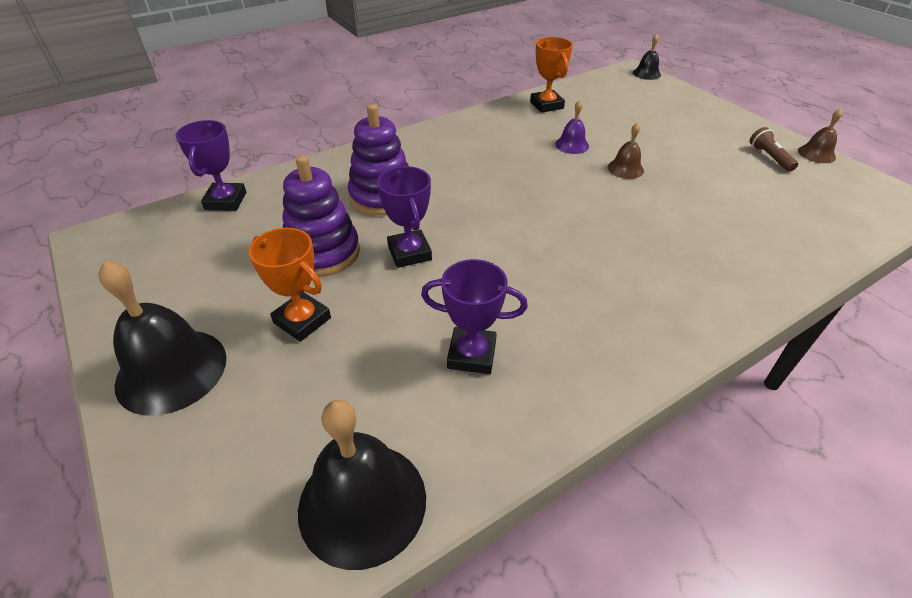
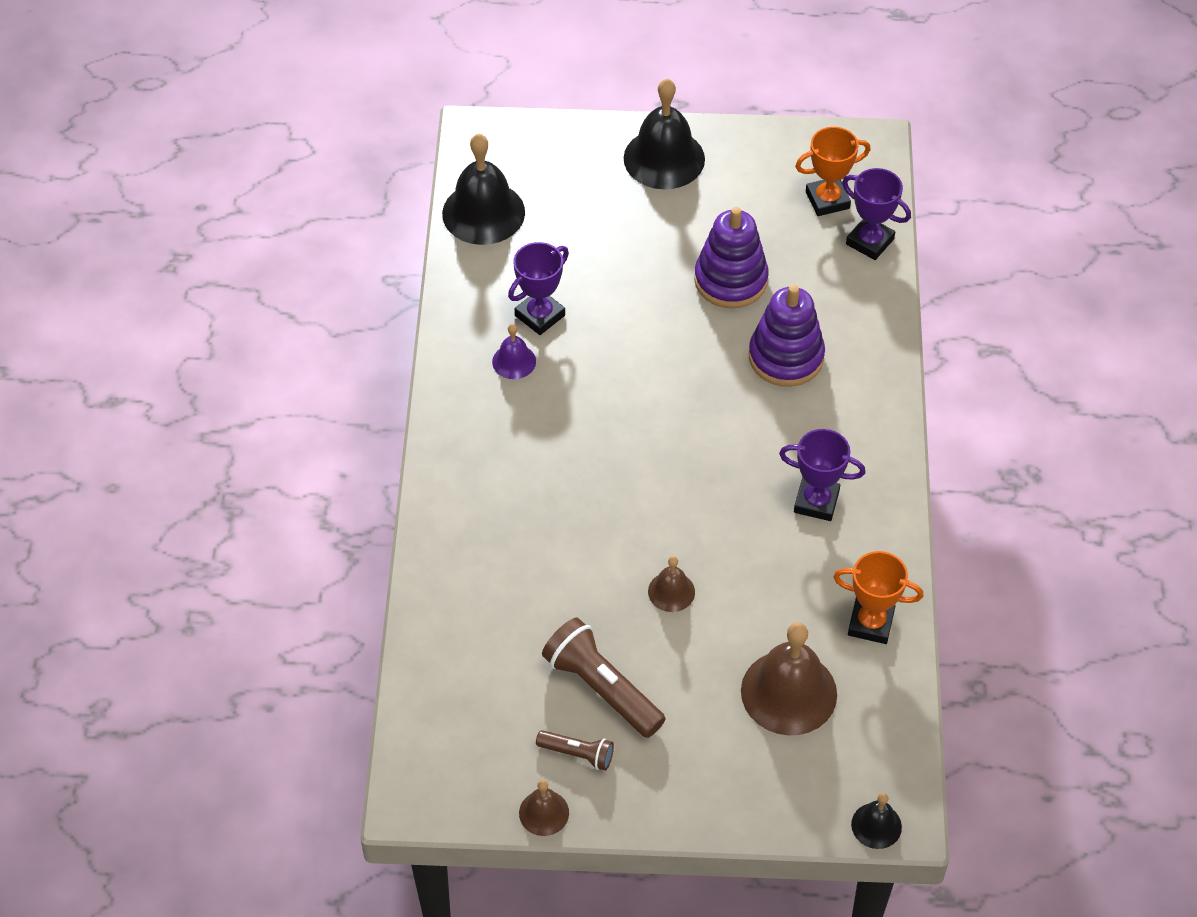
camera: 125 degrees right, 10 degrees up
(302, 320) = (656, 238): orange trophy -> orange trophy (827, 200)
(409, 253) = (682, 336): purple trophy -> purple trophy (816, 502)
(572, 145) = (756, 578): purple bell -> purple bell (514, 361)
(622, 113) = (789, 692): none -> brown bell
(722, 166) = (602, 688): none -> brown flashlight

